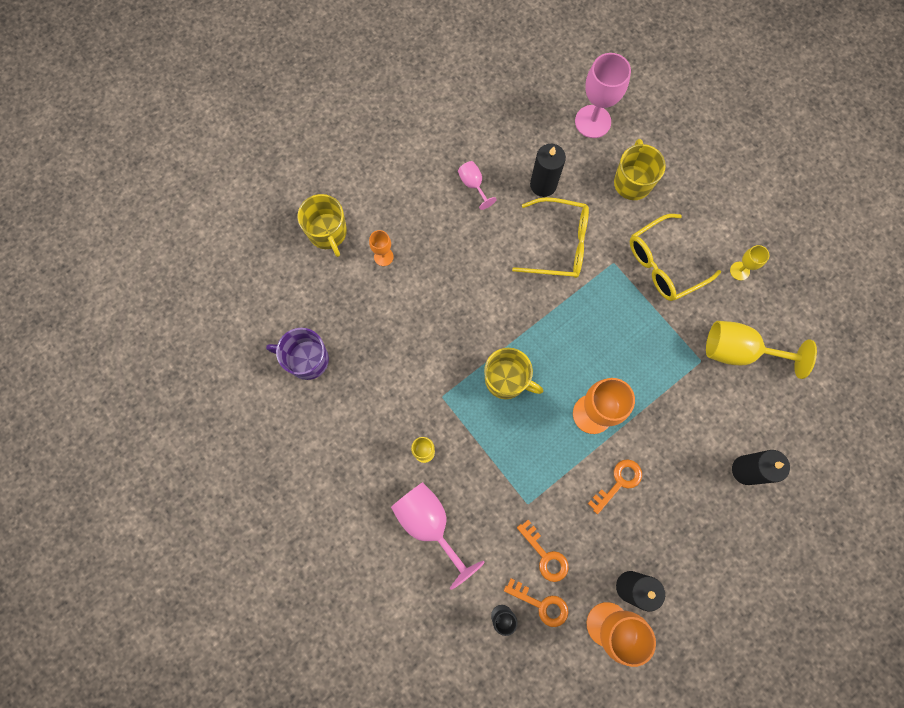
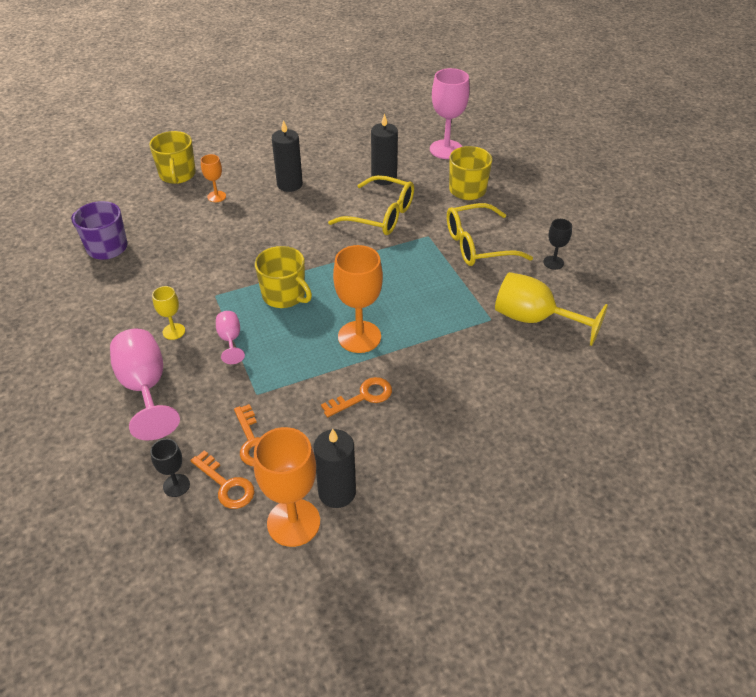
camera: 15 degrees right, 30 degrees down
(473, 185) = (321, 168): pink goblet -> pink goblet (230, 340)
(739, 271) = (553, 262): yellow goblet -> black goblet
(746, 470) = (511, 416): black candle -> black candle (289, 184)

